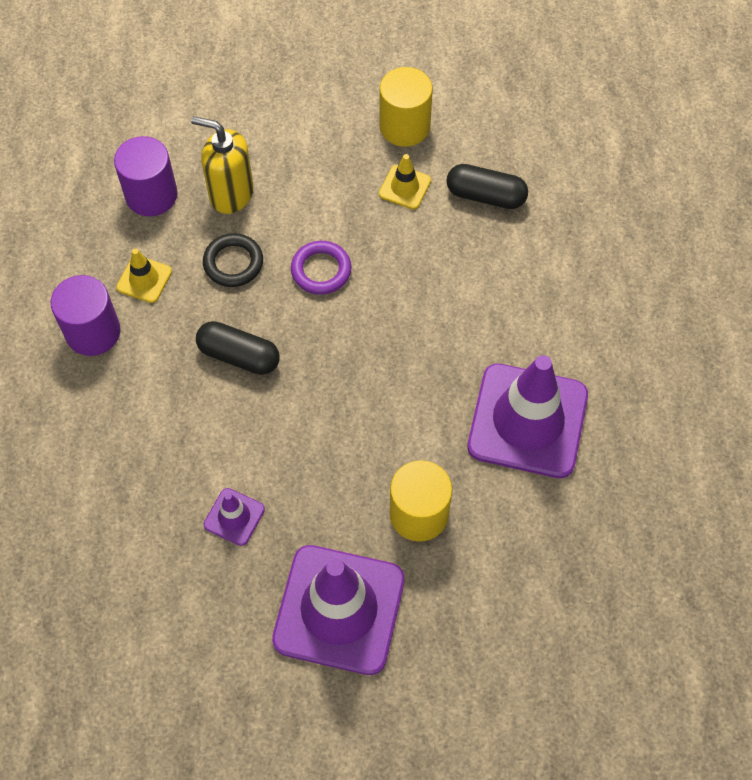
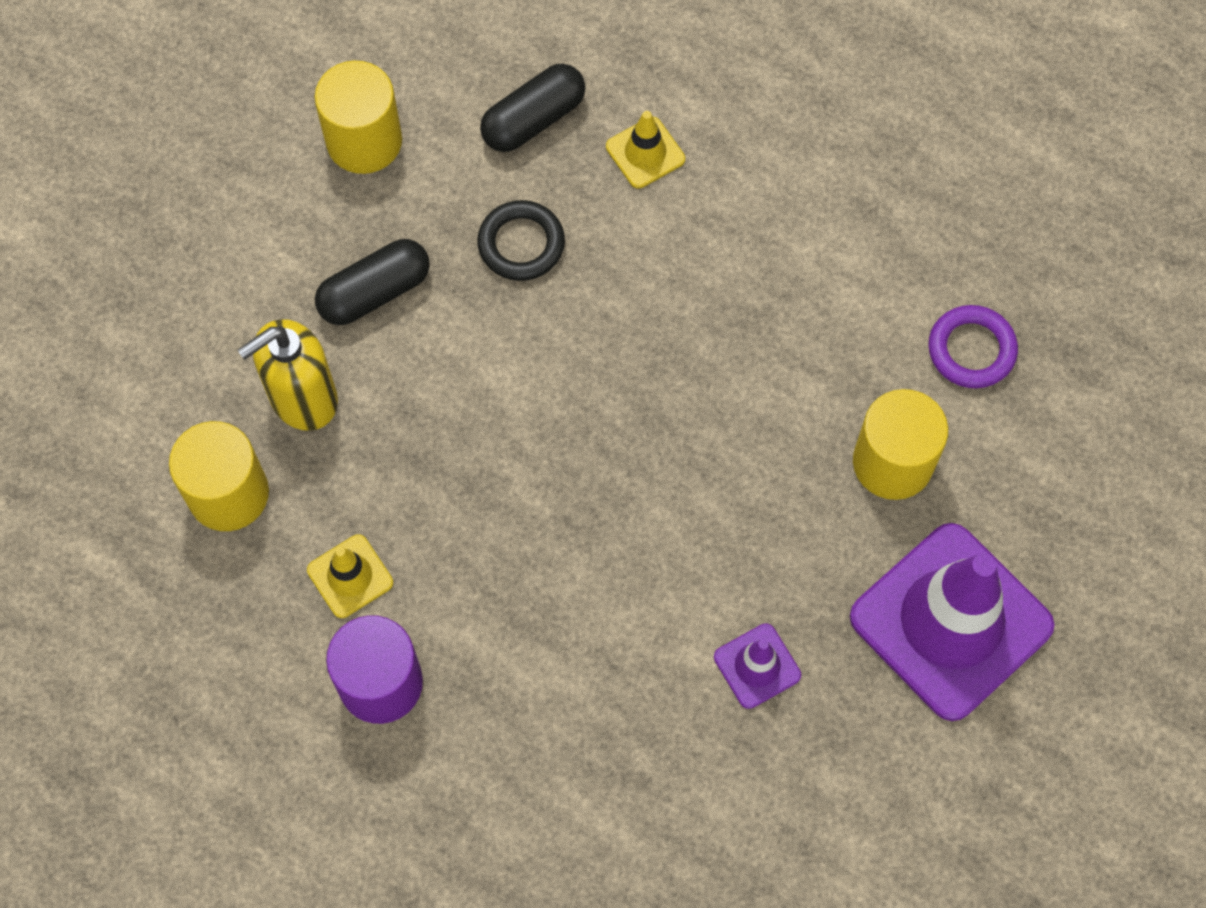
camera: 55 degrees left, 5 degrees up
(151, 195) = (228, 493): purple cylinder -> yellow cylinder
(233, 263) = (407, 457): black ring -> black ring (521, 244)
(239, 356) = (545, 530): black capsule -> black capsule (375, 292)
(321, 270) = (496, 364): purple ring -> purple ring (971, 350)
(405, 187) = (452, 198): yellow traffic cone -> yellow traffic cone (645, 153)
(527, 421) = (858, 274): purple traffic cone -> none

